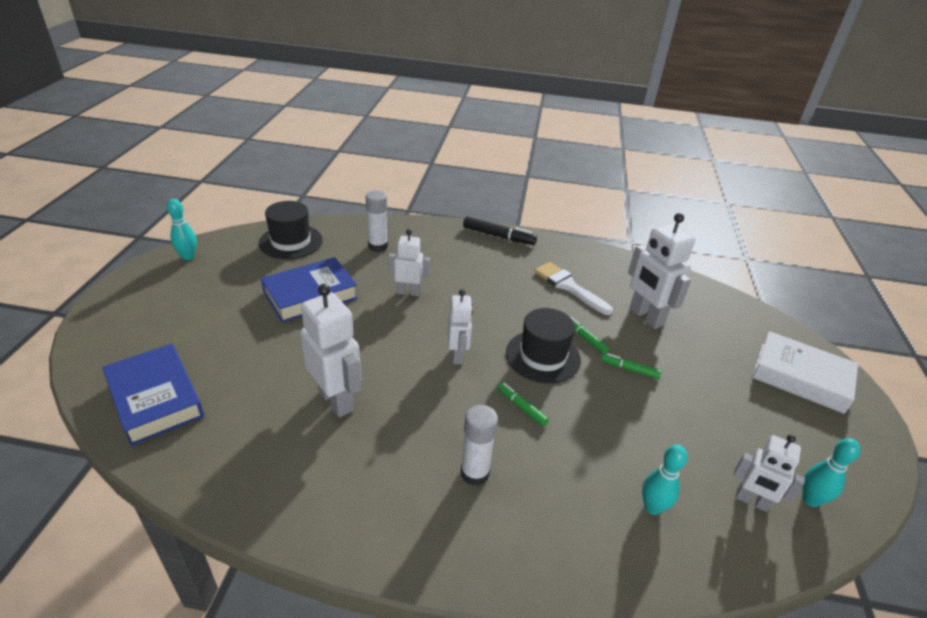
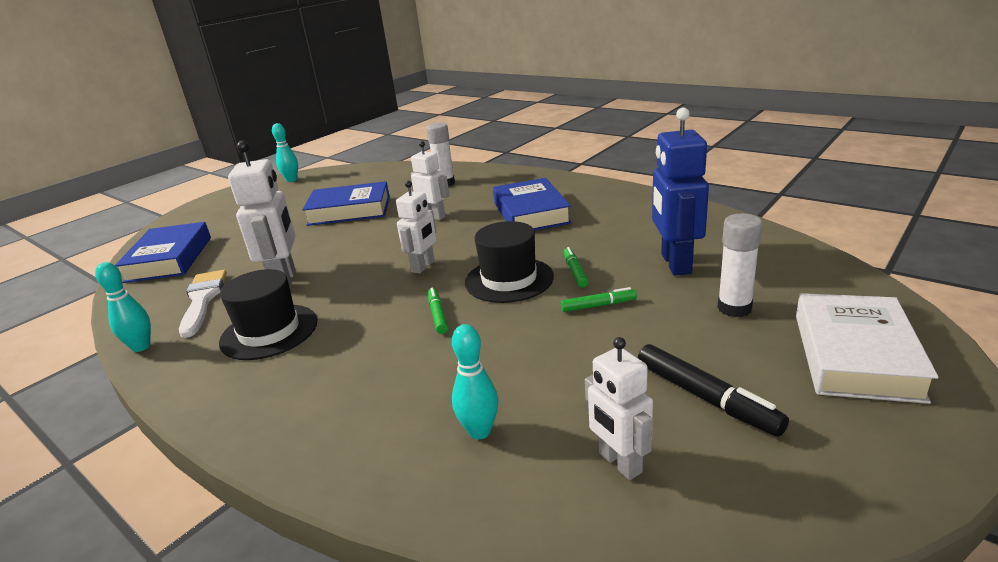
camera: 35 degrees right, 10 degrees down
(291, 242) = (376, 176): black hat -> black hat (269, 331)
(475, 473) = (332, 355): white glue stick -> white glue stick (734, 308)
(493, 276) = (530, 213): none -> blue book
(498, 236) = (573, 183): black marker -> black marker (706, 398)
(569, 287) = (606, 228): white brush -> white brush (202, 299)
(629, 369) = (598, 305): green marker -> green marker turned 120 degrees clockwise
(645, 317) = (675, 264): white robot -> blue robot
(800, 377) = (855, 355): white book -> white book turned 45 degrees clockwise
(810, 499) = (717, 488): turquoise bowling pin -> turquoise bowling pin (141, 347)

